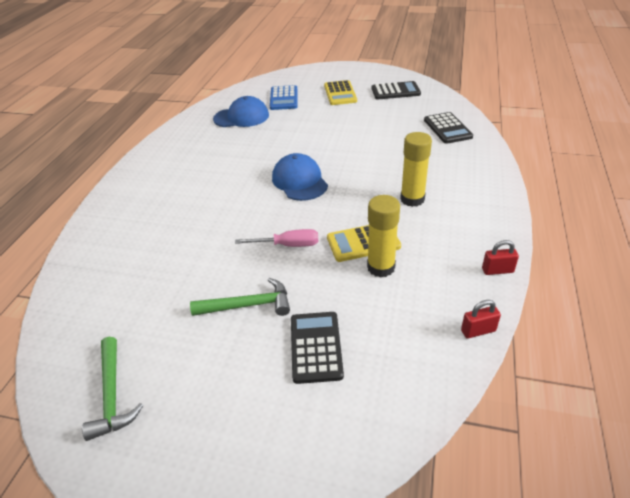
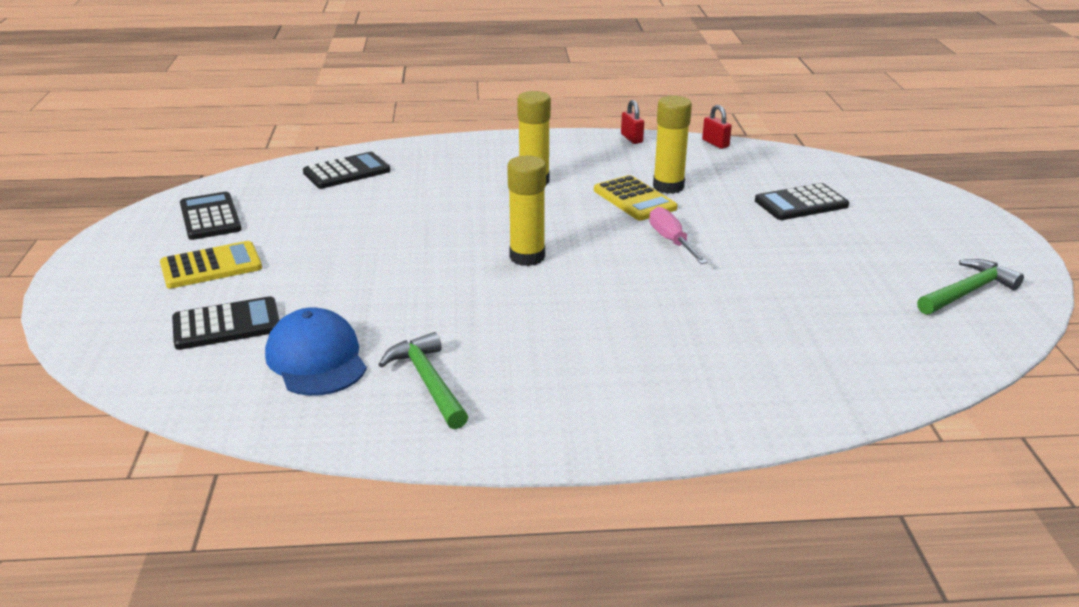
camera: 110 degrees left, 10 degrees down
(248, 305) = (785, 246): green hammer -> green hammer (428, 382)
(283, 98) = (227, 325): blue calculator -> black calculator
(299, 181) = (527, 257): blue cap -> yellow glue stick

